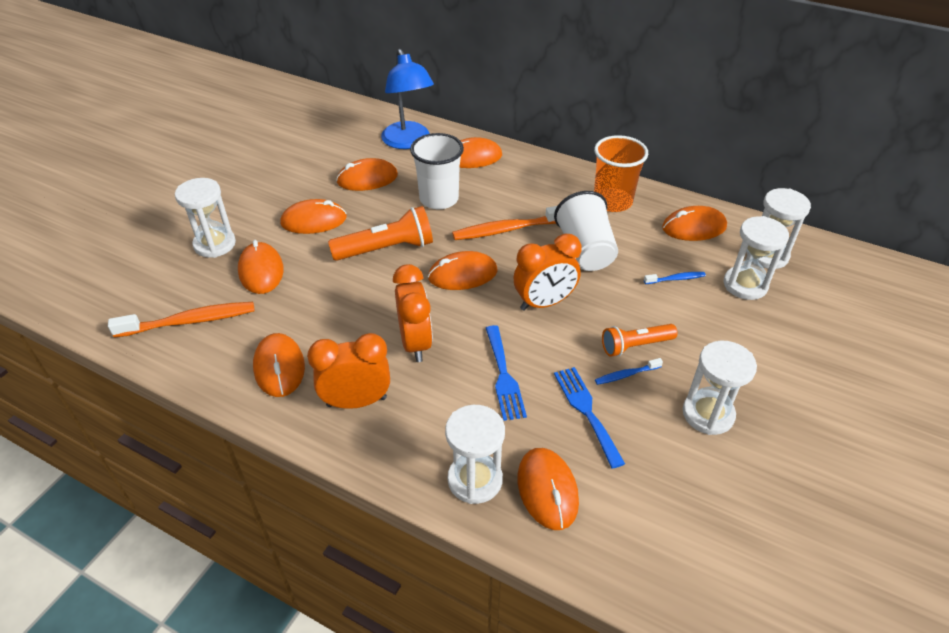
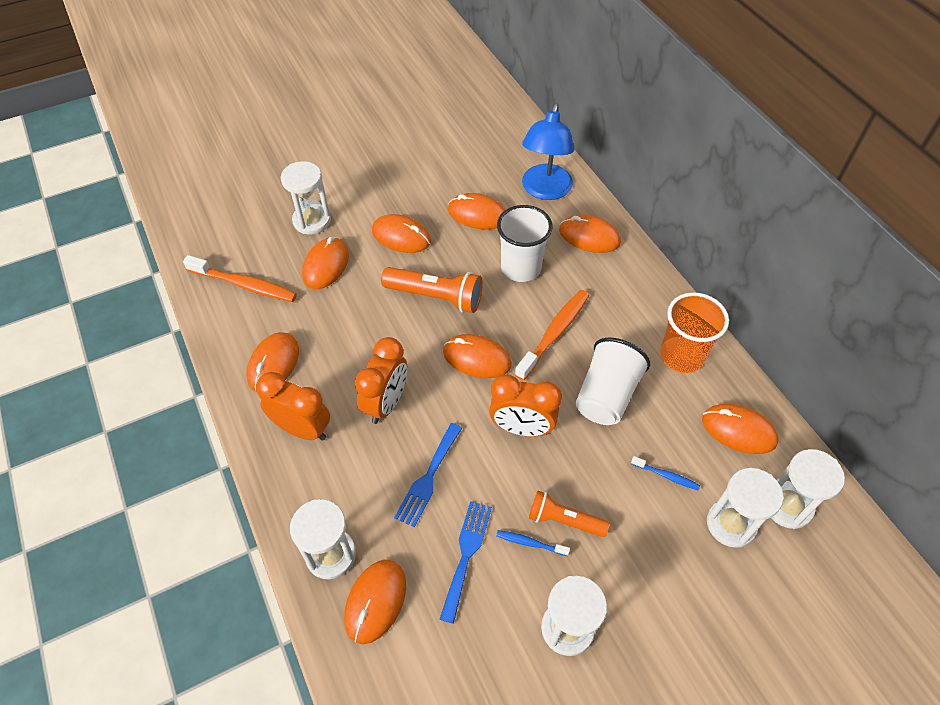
camera: 35 degrees right, 10 degrees up
(507, 229) = (554, 333): orange toothbrush -> orange toothbrush turned 105 degrees clockwise

